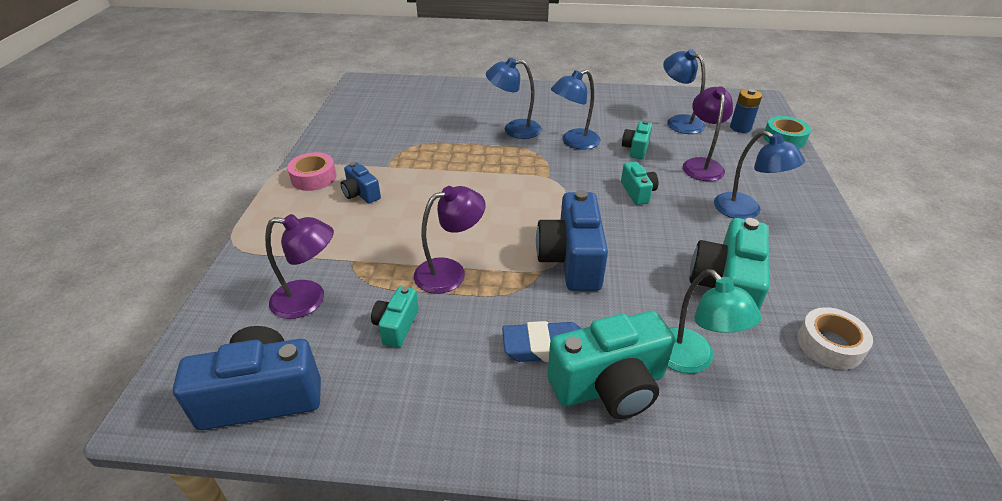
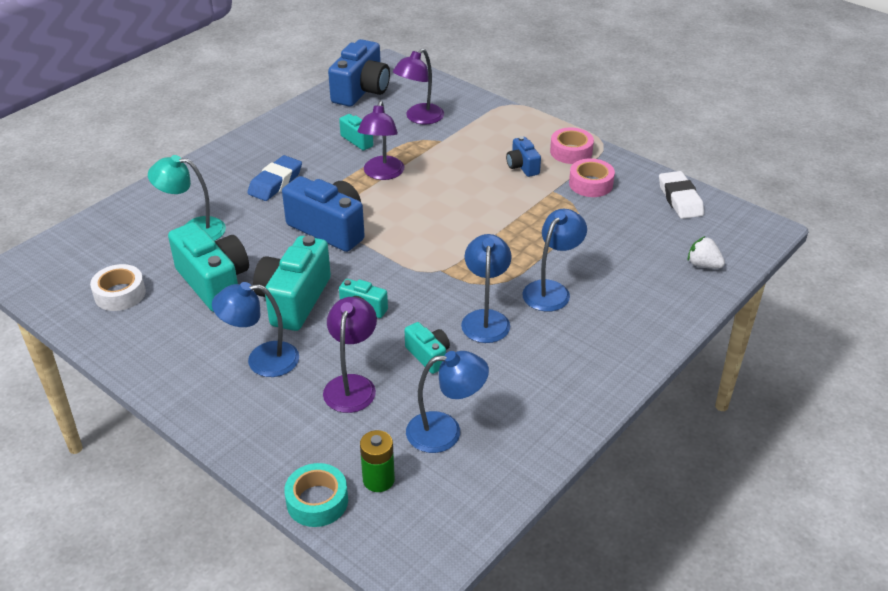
camera: 125 degrees right, 0 degrees up
(351, 115) = (680, 199): none -> white eraser
(361, 153) = (591, 184): none -> pink tape
(361, 194) = (522, 166): blue camera -> blue camera turned 105 degrees counterclockwise
(425, 91) = (703, 265): none -> white strawberry
(609, 386) = (222, 191): turquoise camera -> turquoise camera (294, 300)
(701, 165) = (352, 385): purple lamp -> purple lamp turned 120 degrees counterclockwise
(740, 128) = (378, 480): blue battery -> green battery

